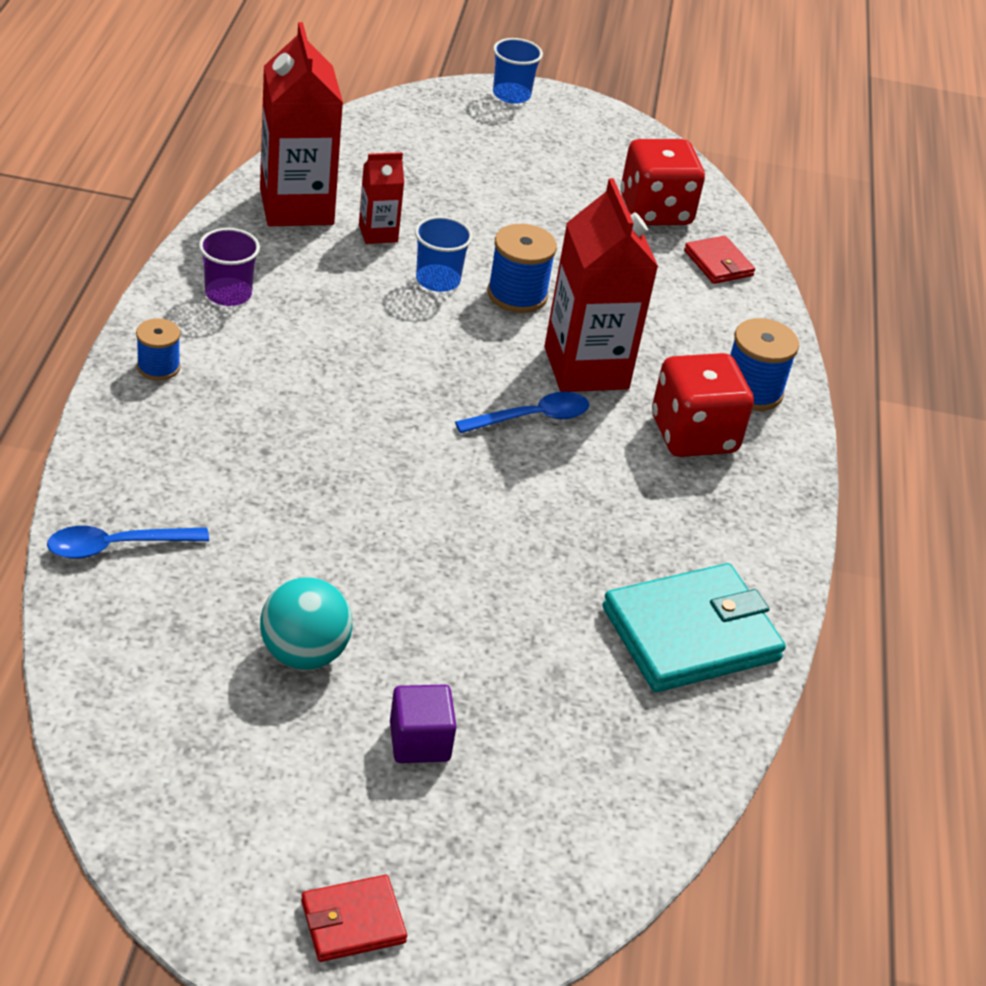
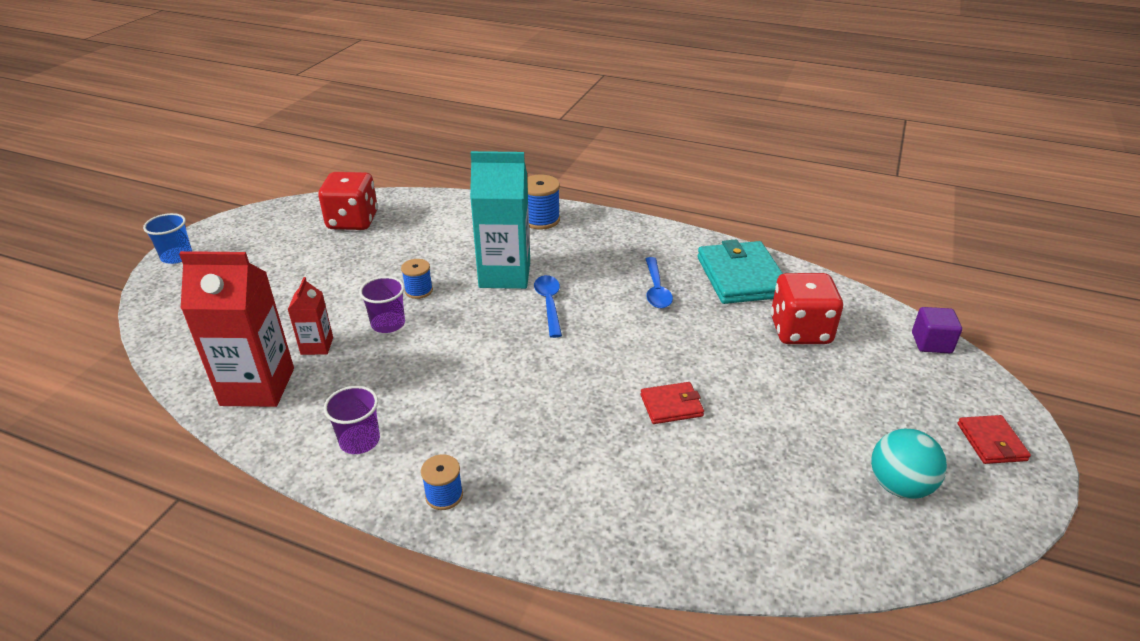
camera: 70 degrees left, 5 degrees down
(117, 546) = (665, 539): blue spoon -> blue spoon (656, 289)
(304, 653) = (772, 439): turquoise ball -> turquoise ball (899, 486)
(419, 741) = (842, 394): purple cube -> purple cube (931, 343)
(438, 280) = (388, 324): blue cup -> purple cup
(517, 294) = (419, 290): blue spool -> blue spool, size x0.64
(586, 368) = (505, 274): red carton -> turquoise carton
(693, 435) = (576, 246): red dice -> red dice (800, 331)
(718, 263) = (418, 208): red wallet -> red wallet (671, 405)

